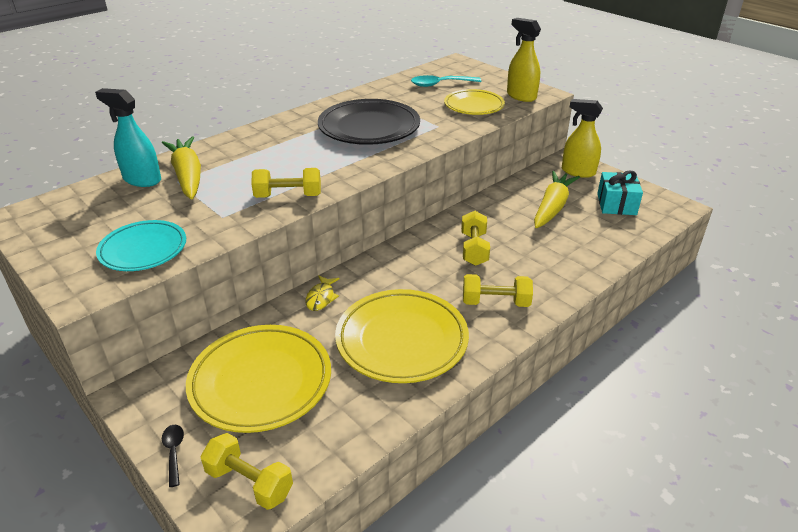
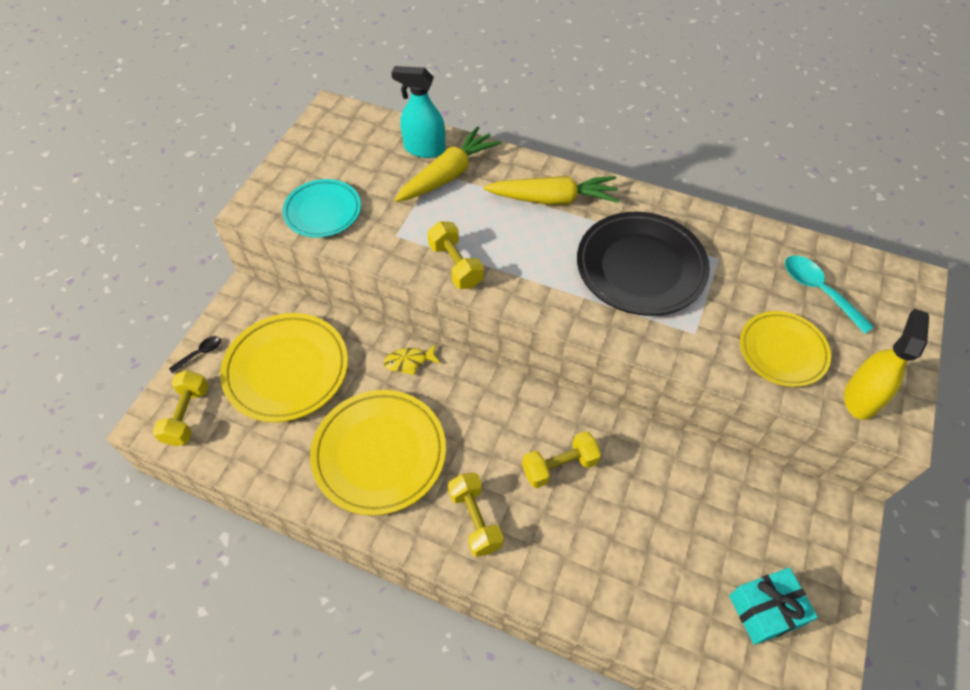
camera: 65 degrees right, 20 degrees up
(142, 180) = (424, 149): turquoise spray bottle -> turquoise spray bottle turned 75 degrees counterclockwise
(552, 207) = (703, 527): yellow carrot -> yellow carrot (553, 199)
(578, 172) = (820, 537): yellow spray bottle -> none

